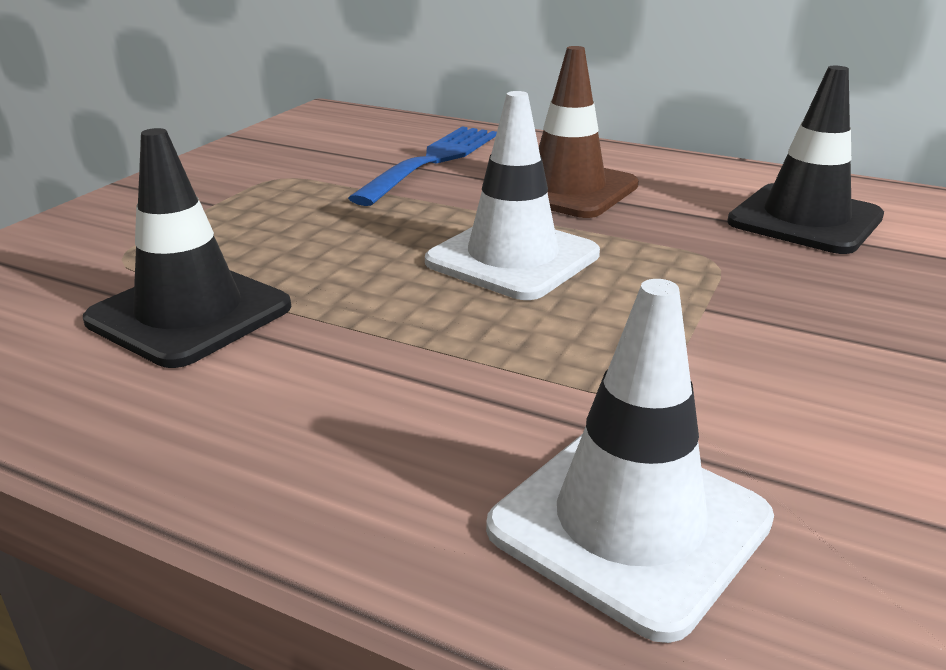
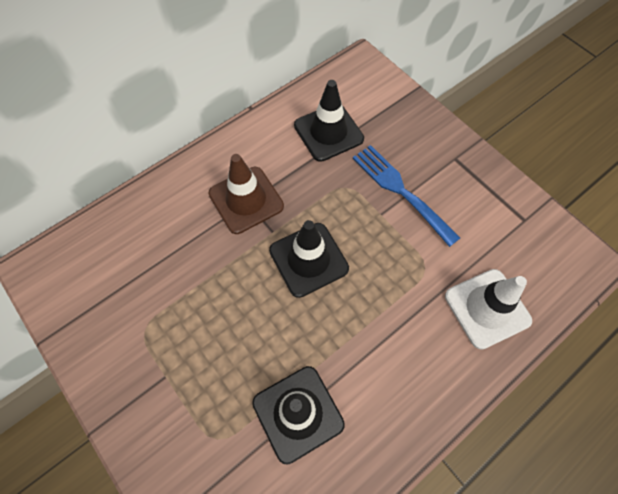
camera: 65 degrees left, 35 degrees up
(432, 161) = (170, 243): blue fork -> blue fork (401, 191)
(512, 258) = (308, 259): white traffic cone -> black traffic cone

